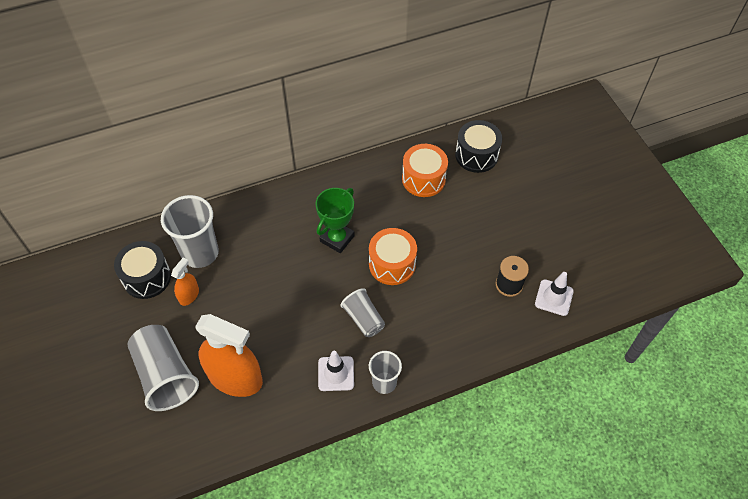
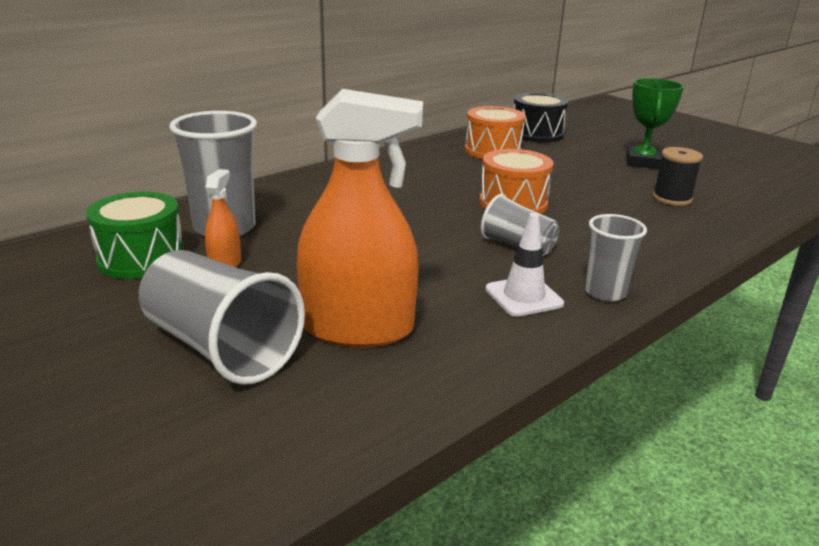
camera: 20 degrees left, 30 degrees down
(147, 277) = (141, 259): black drum -> green drum
(337, 238) = (422, 195): green trophy -> green trophy (643, 162)
(554, 297) = (734, 200): white traffic cone -> none

